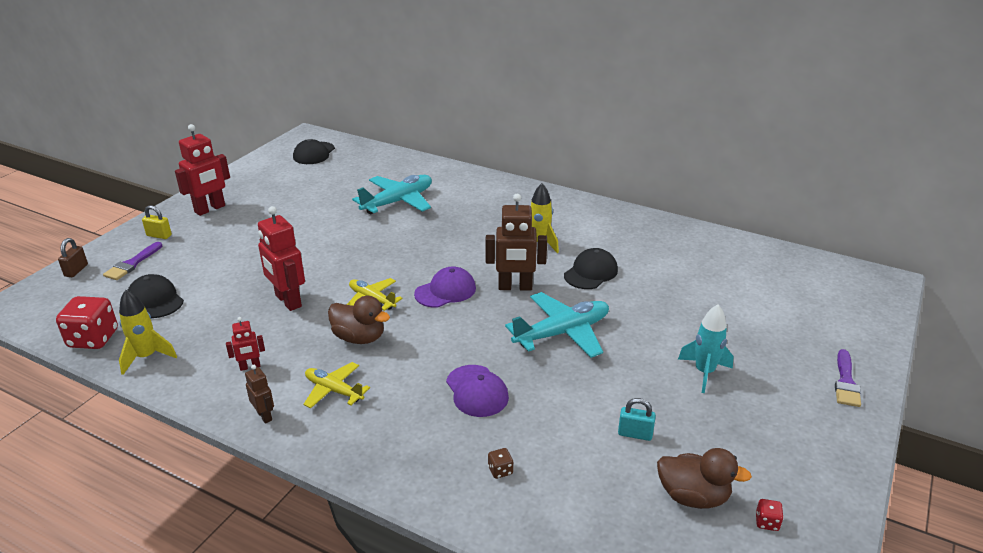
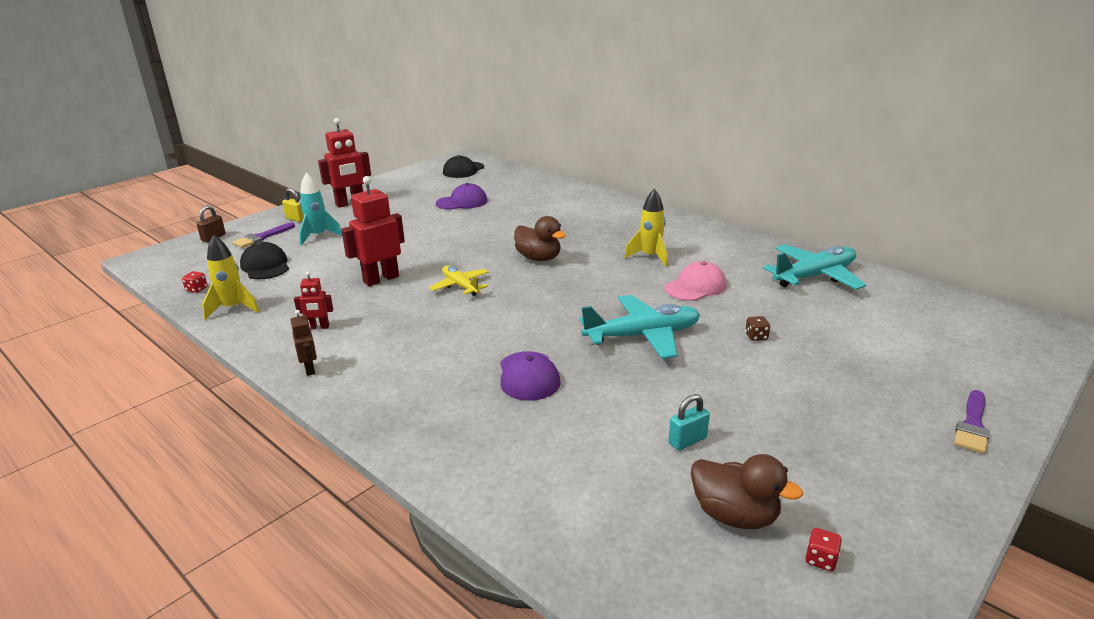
camera: 15 degrees right, 5 degrees down
(93, 339) = (197, 289): red dice -> red dice, size x0.43
(288, 301) = (381, 279): red robot -> red robot turned 75 degrees clockwise
(334, 390) = (386, 357): yellow plane -> none
(359, 338) = (432, 316): brown duck -> brown duck (539, 258)
(398, 202) = (523, 212): turquoise plane -> turquoise plane (814, 276)
(445, 291) = (536, 287): purple cap -> purple cap (462, 202)
(500, 470) = (520, 453): brown dice -> brown dice (756, 337)
(515, 287) = (609, 291): brown robot -> none
(591, 272) = (695, 287): black cap -> pink cap
(635, 434) = (687, 441): turquoise padlock -> turquoise padlock turned 60 degrees counterclockwise
(704, 372) = (792, 392): turquoise rocket -> turquoise rocket (318, 236)

